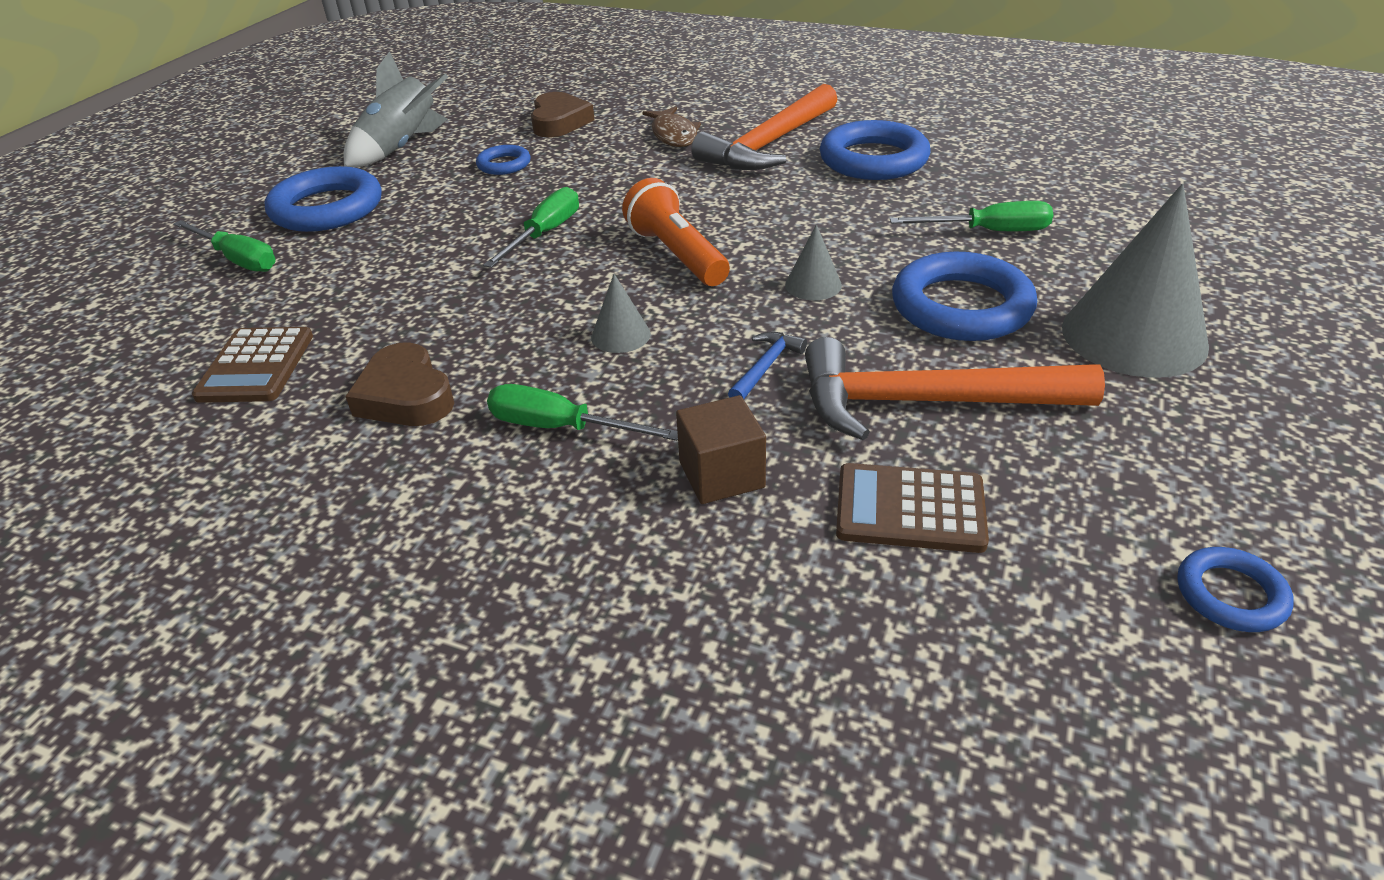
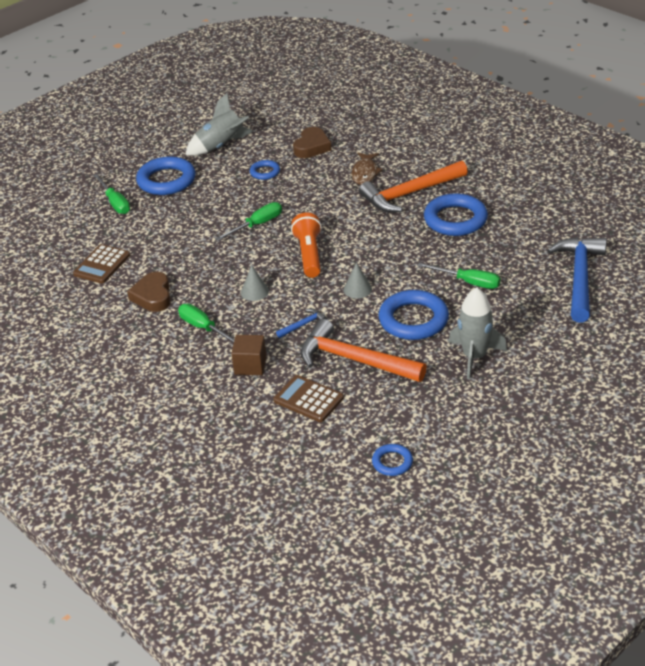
camera: 25 degrees right, 0 degrees up
(1133, 336) = (474, 356): grey cone -> grey rocket
(1145, 188) = (579, 278): none -> blue hammer

